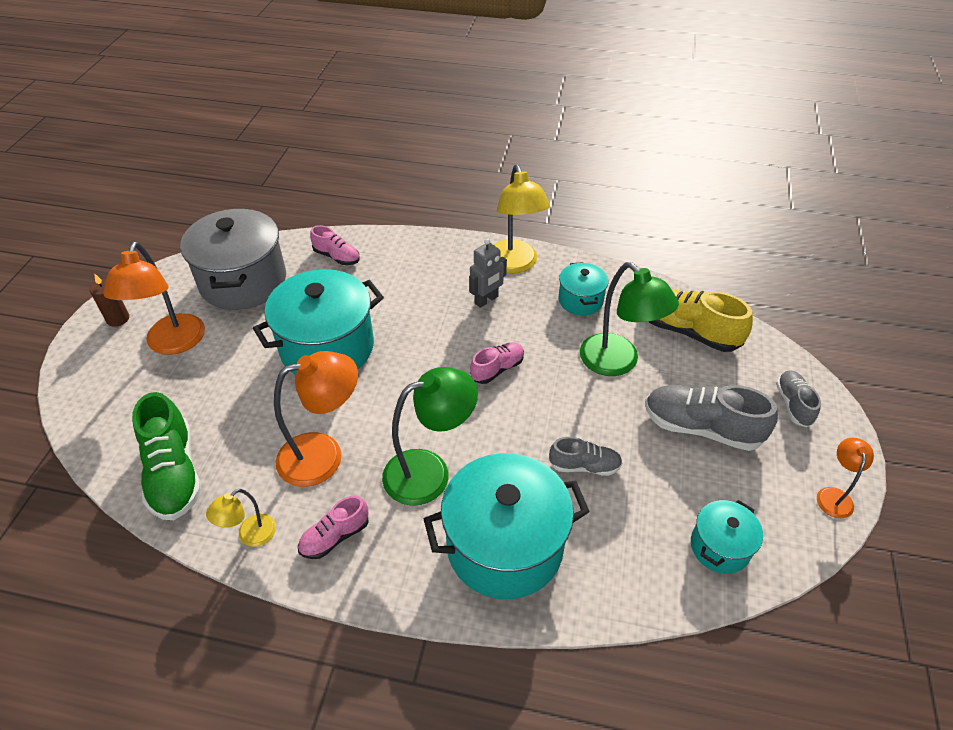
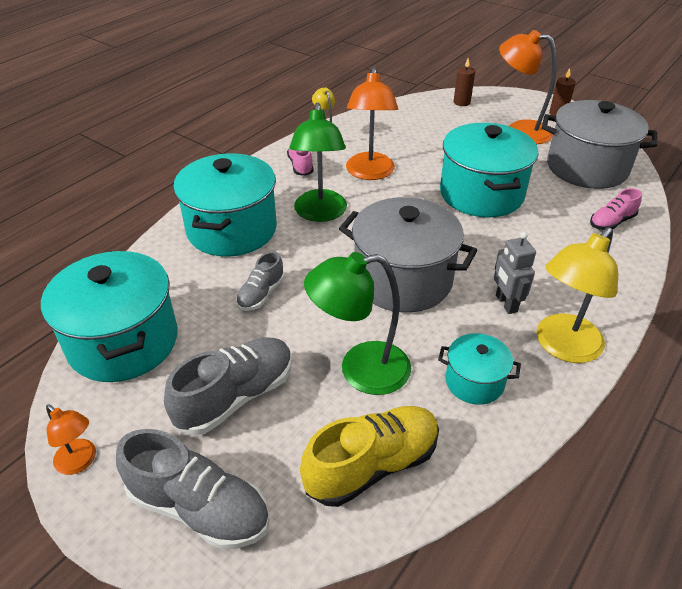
camera: 115 degrees right, 5 degrees down
(100, 414) = (461, 102): none -> brown candle
(174, 473) = (394, 120): green shoe -> none
(497, 369) = (403, 280): pink shoe -> grey pot
(514, 264) = (562, 347): yellow lamp -> yellow lamp turned 60 degrees counterclockwise
(719, 547) = (123, 341): turquoise pot -> turquoise pot, size x1.96
(793, 404) = (199, 508): grey shoe -> grey shoe, size x1.75

